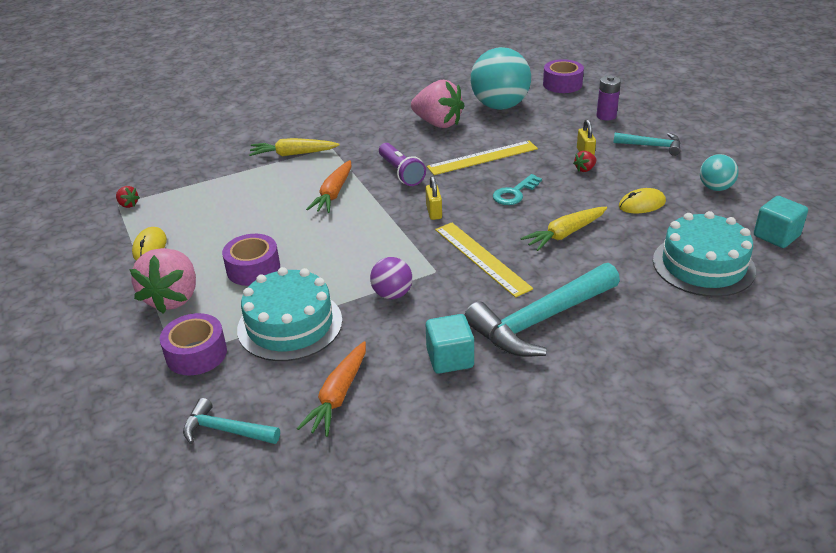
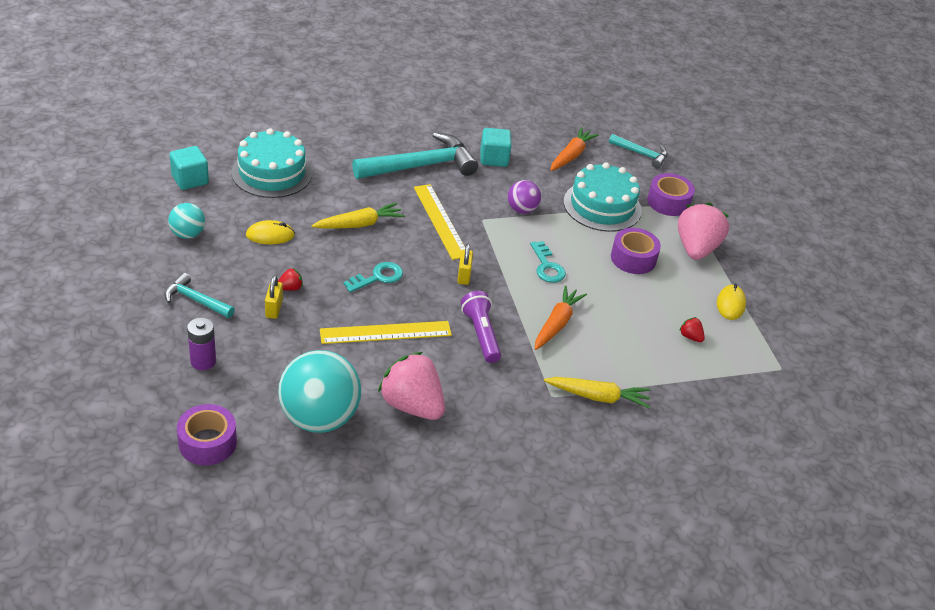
camera: 175 degrees left, 5 degrees up
(128, 204) = (770, 364): red strawberry -> red strawberry (690, 337)
(350, 239) = (547, 266): none -> turquoise key

